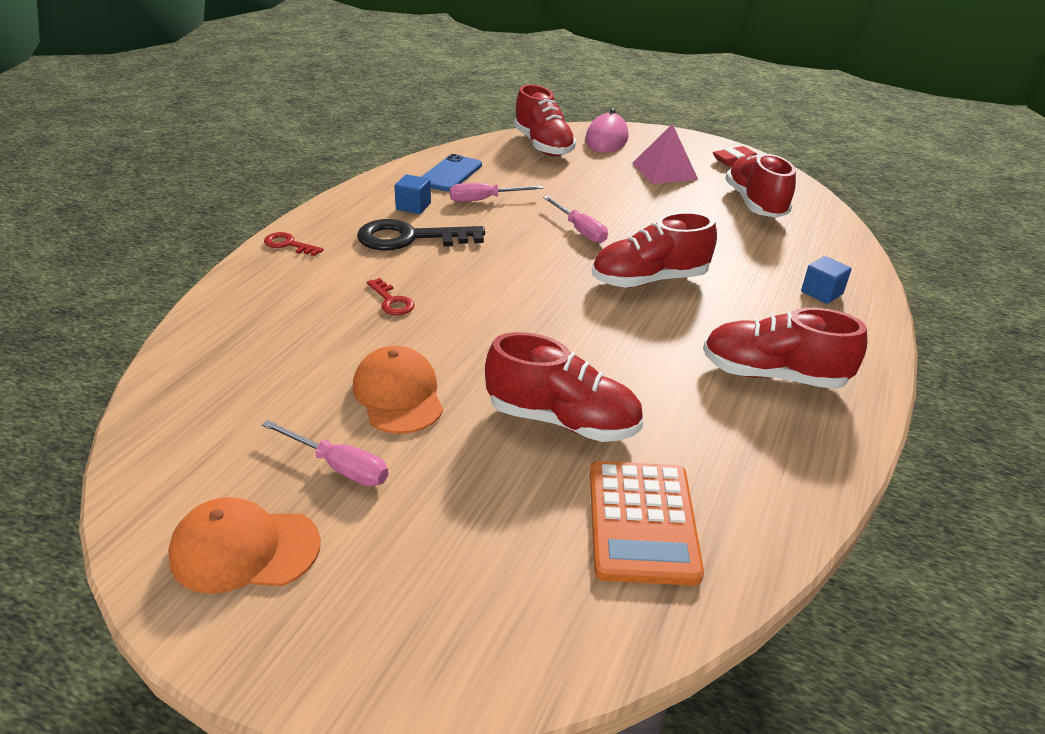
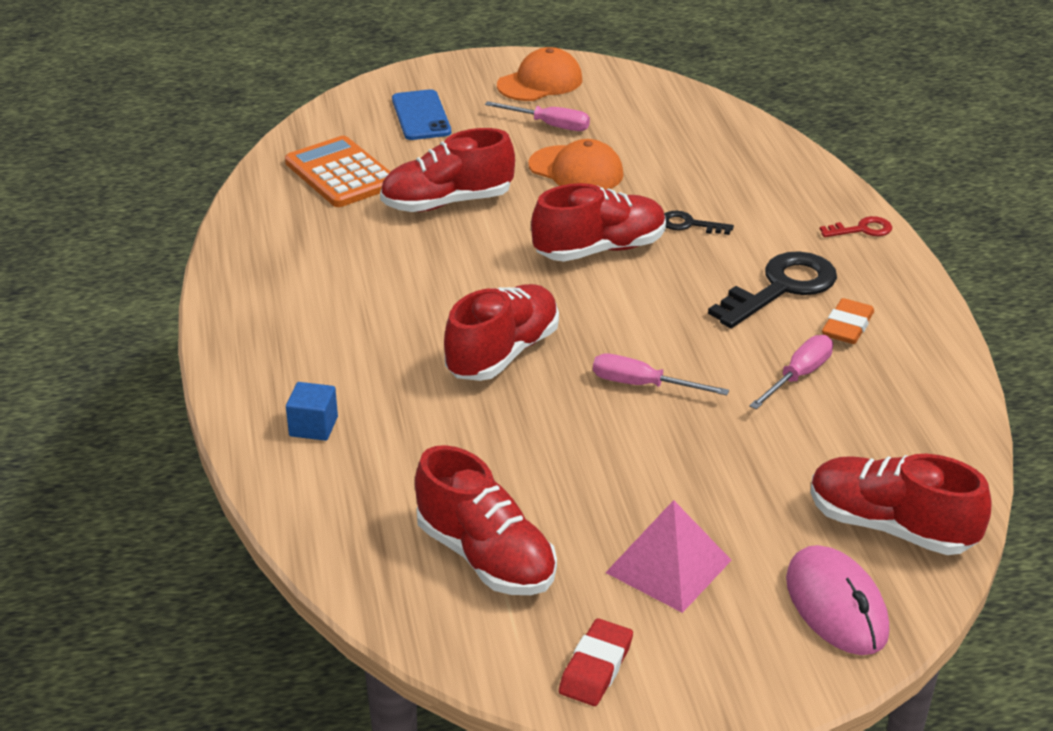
camera: 145 degrees right, 0 degrees up
(339, 467) = (549, 125): pink screwdriver -> pink screwdriver turned 150 degrees counterclockwise
(392, 301) = (689, 224): red key -> black key
(413, 206) = (847, 327): blue cube -> orange eraser
(450, 174) = (899, 397): blue phone -> blue phone (421, 116)
(772, 375) = (314, 306): red shoe -> red shoe (600, 249)

